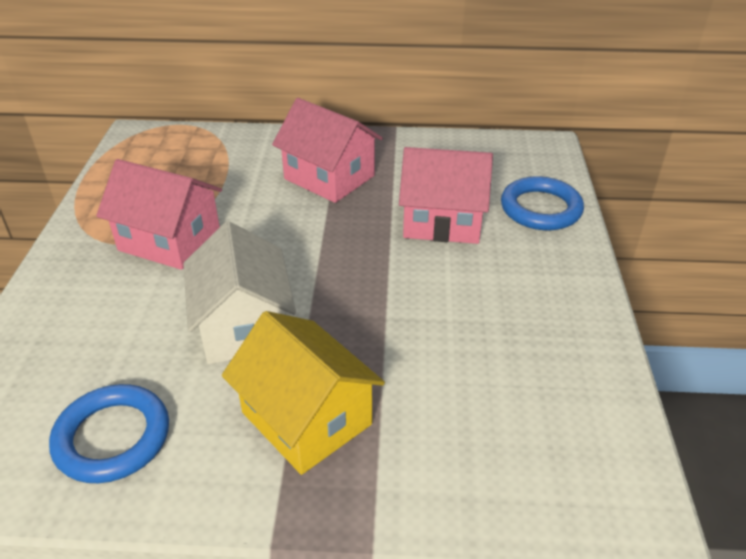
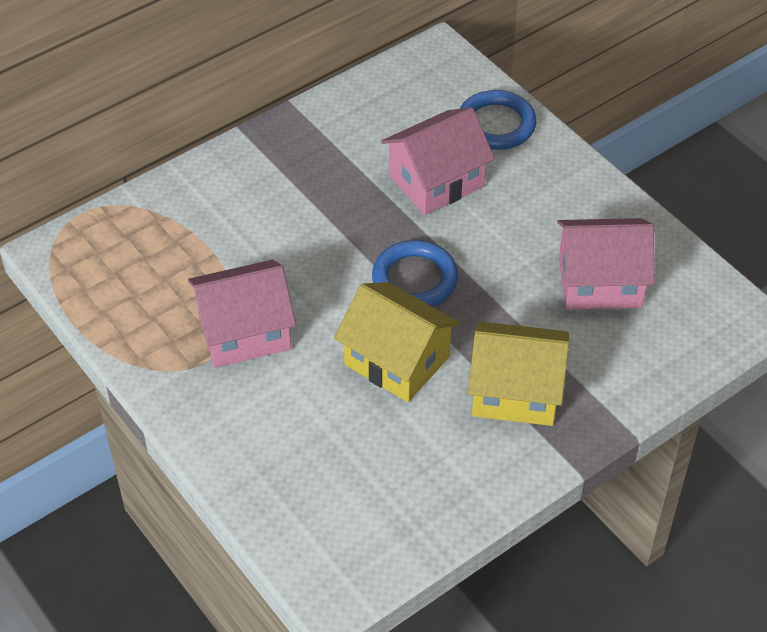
camera: 40 degrees left, 10 degrees up
(112, 437) = (411, 488): blue ring -> blue ring (415, 279)
(244, 326) = (397, 360): white house -> yellow house
(329, 177) = (298, 191): pink house -> pink house (599, 282)

